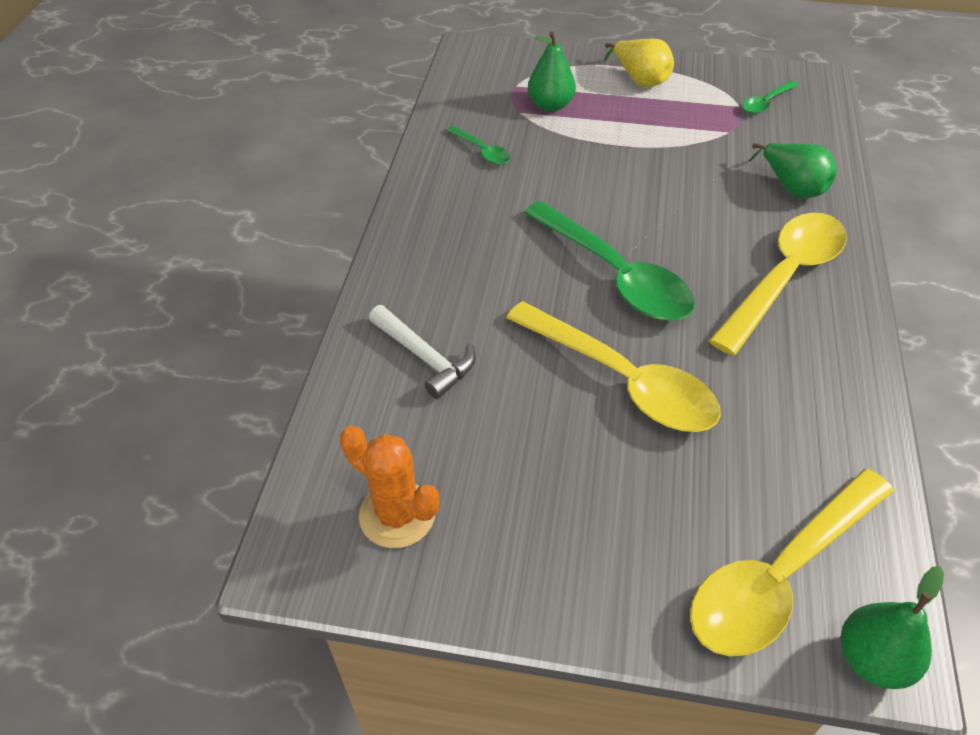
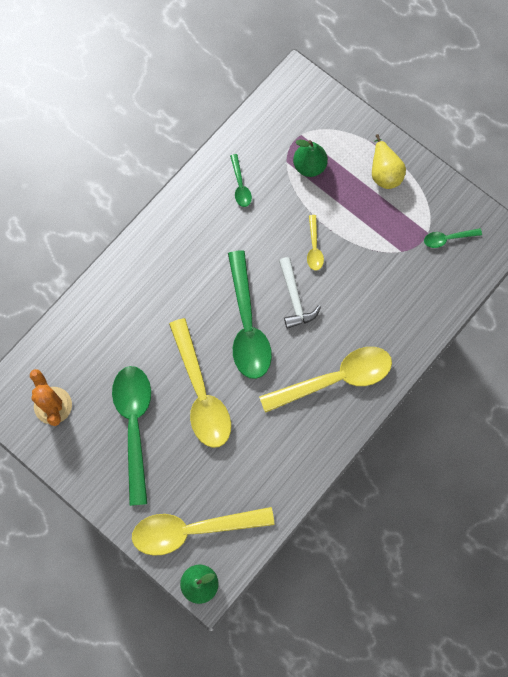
camera: 30 degrees right, 25 degrees up
(425, 357) = (116, 324): white hammer -> white hammer (295, 298)
(557, 474) = (134, 426): none -> green spoon
(625, 168) = (314, 247): none -> yellow spoon
(791, 187) = (398, 318): green pear -> none

